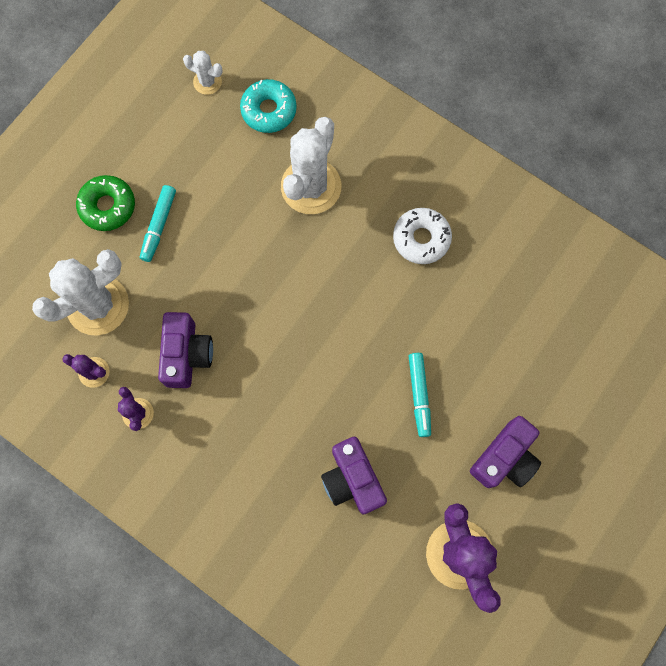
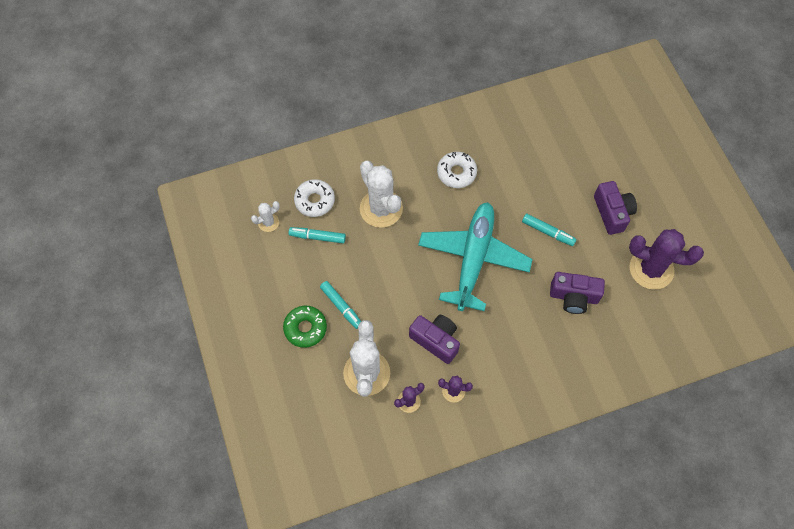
camera: 55 degrees left, 10 degrees down
(226, 144) = (317, 237): none -> turquoise marker
(269, 110) = (314, 201): turquoise donut -> white donut
(320, 330) = (473, 258): none -> turquoise plane

